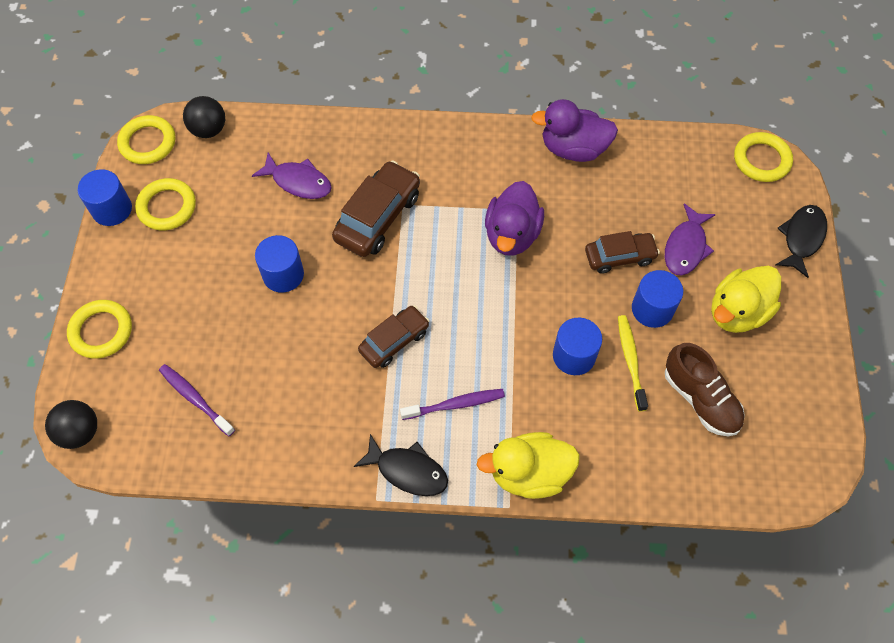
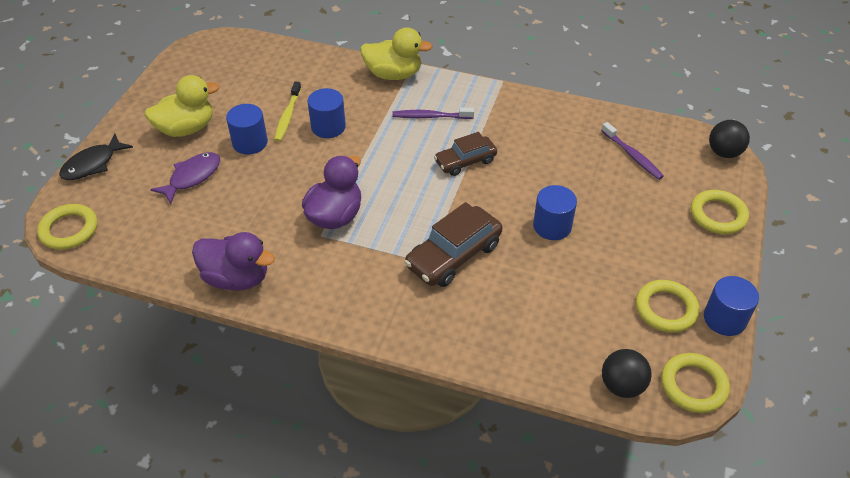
camera: 165 degrees left, 15 degrees down
(298, 182) = (526, 305): purple fish -> none
(407, 470) = (477, 90): black fish -> none
(619, 256) = (252, 181): brown car -> none
(700, 399) = (252, 88): brown shoe -> none

